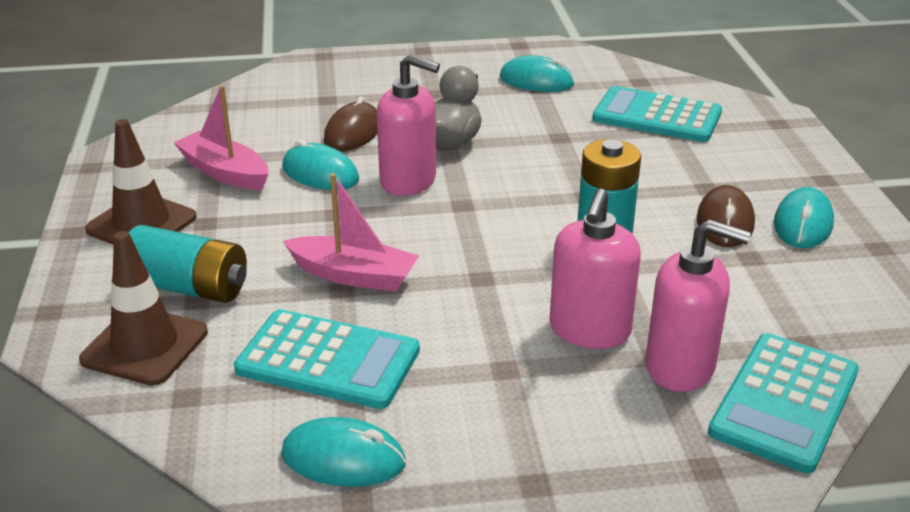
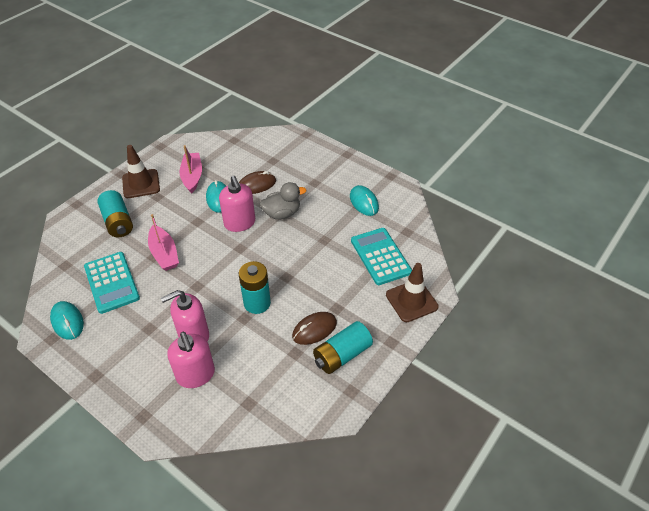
camera: 45 degrees right, 15 degrees up
(145, 346) = (79, 237): brown traffic cone -> brown traffic cone (411, 301)
(785, 402) = (202, 418): turquoise calculator -> none
(803, 223) = (342, 355): turquoise mouse -> turquoise battery

